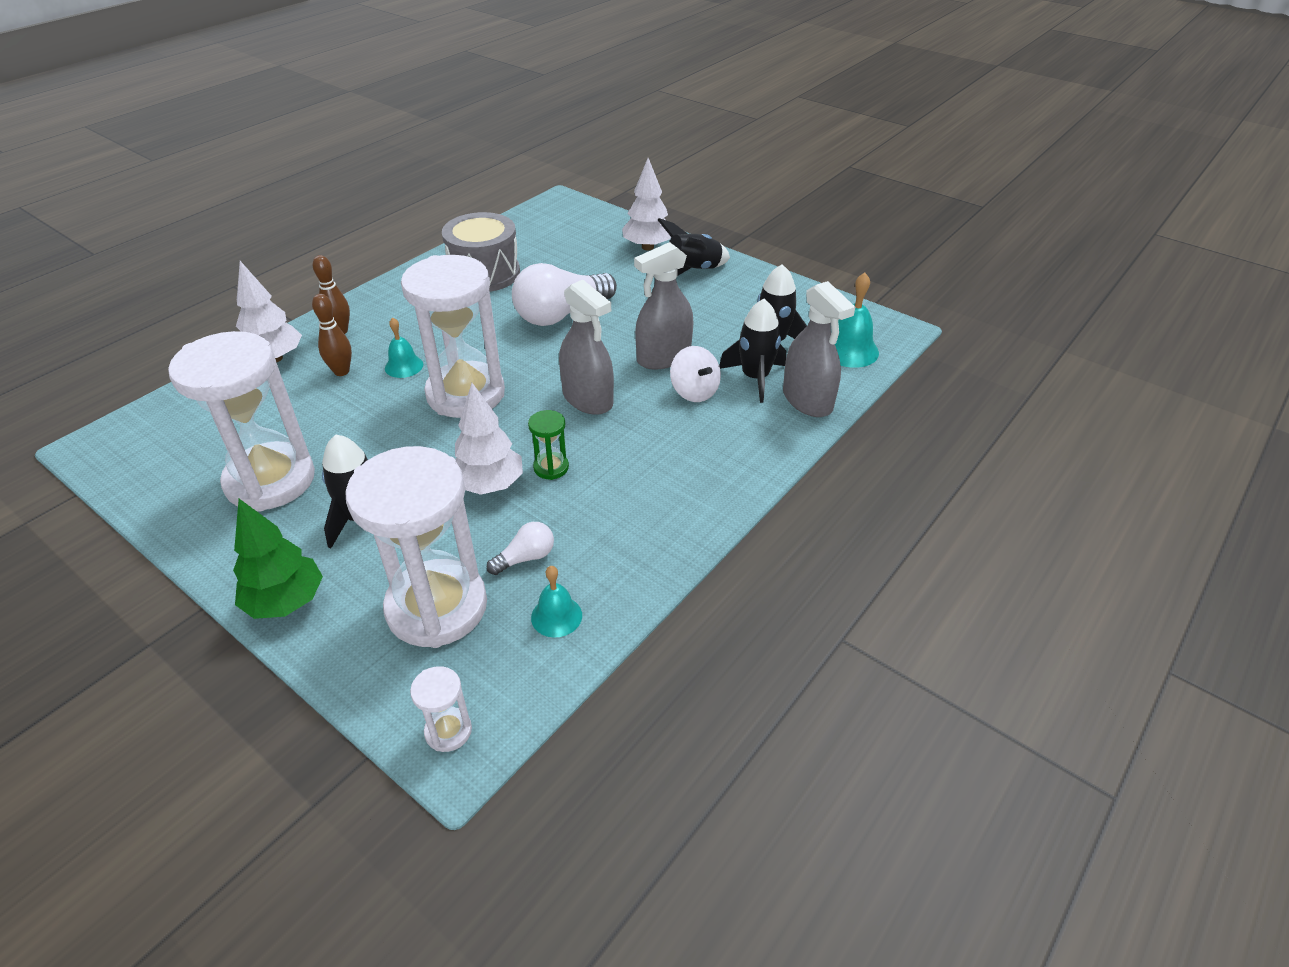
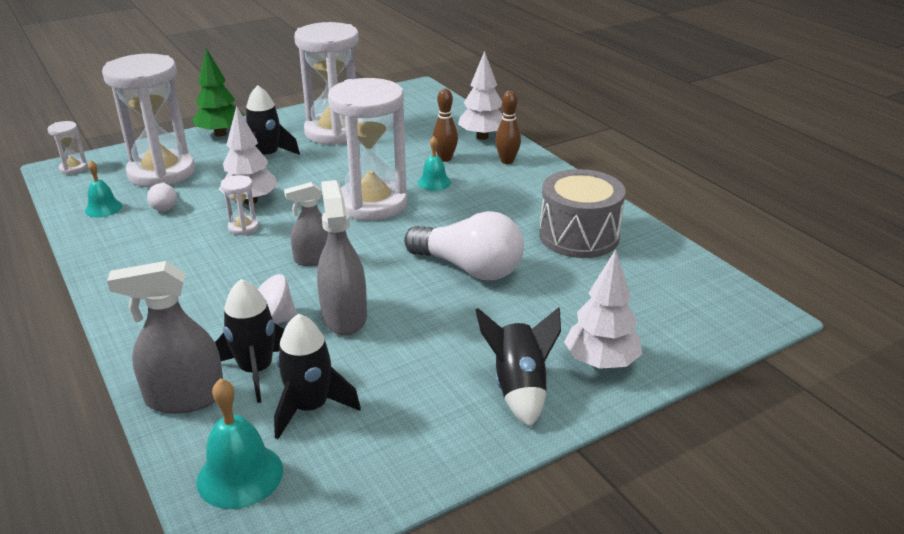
camera: 110 degrees right, 10 degrees down
(551, 467) = (243, 227): green hourglass -> white hourglass
(561, 314) = (469, 268): white light bulb -> white light bulb turned 135 degrees clockwise
(587, 399) = (314, 259): grey spray bottle -> grey spray bottle, size x0.66

